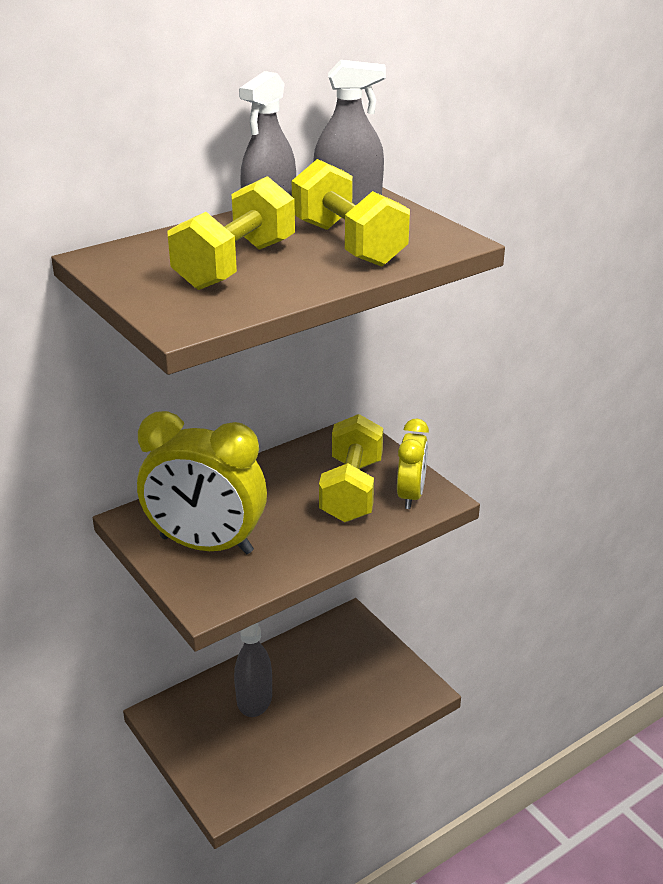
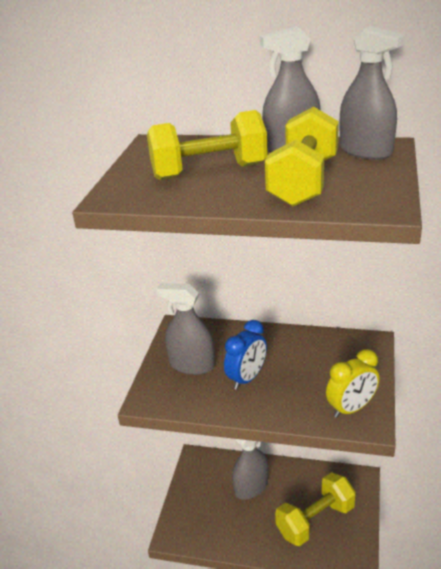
camera: 50 degrees right, 0 degrees up
(206, 545) = (192, 365): yellow clock -> grey spray bottle
(283, 525) = (247, 378): none -> blue clock
(351, 490) = (317, 381): yellow dumbbell -> yellow dumbbell (315, 520)

